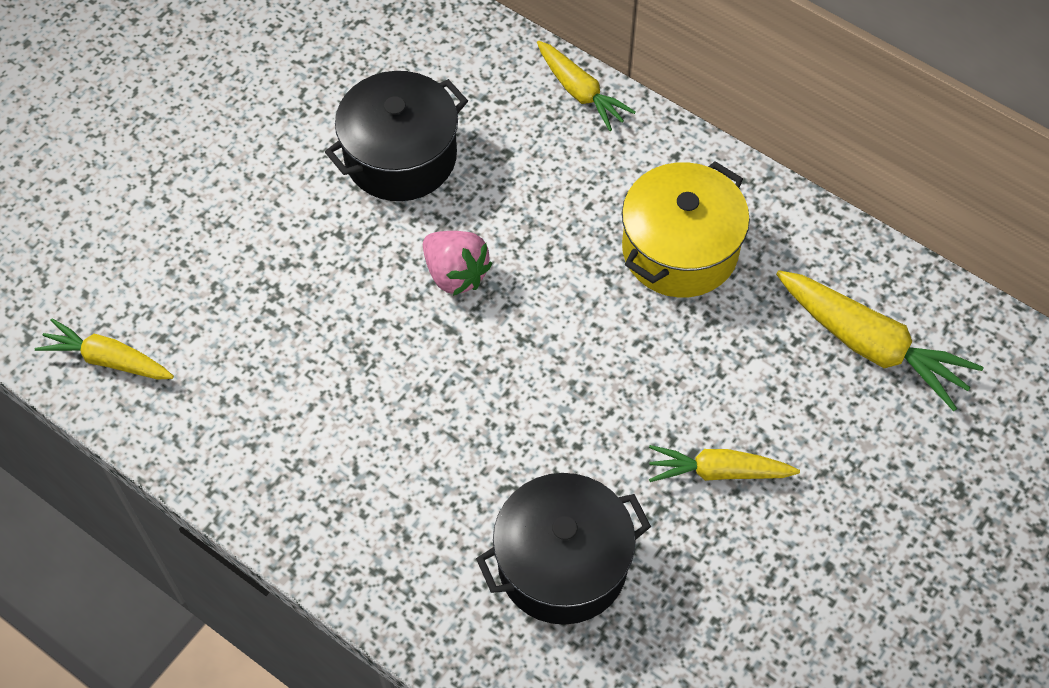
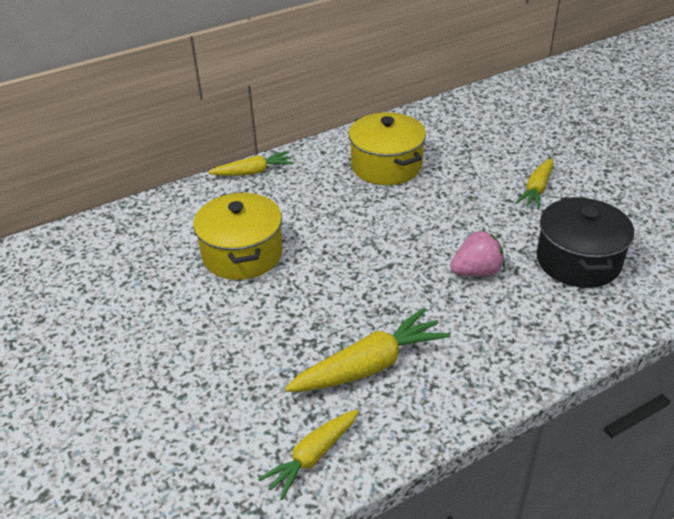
camera: 65 degrees left, 20 degrees down
(400, 157) = (242, 254): black pot -> yellow pot
(455, 274) = (349, 252): pink strawberry -> pink strawberry (477, 271)
(870, 345) = (481, 124): yellow carrot -> yellow carrot (369, 366)

